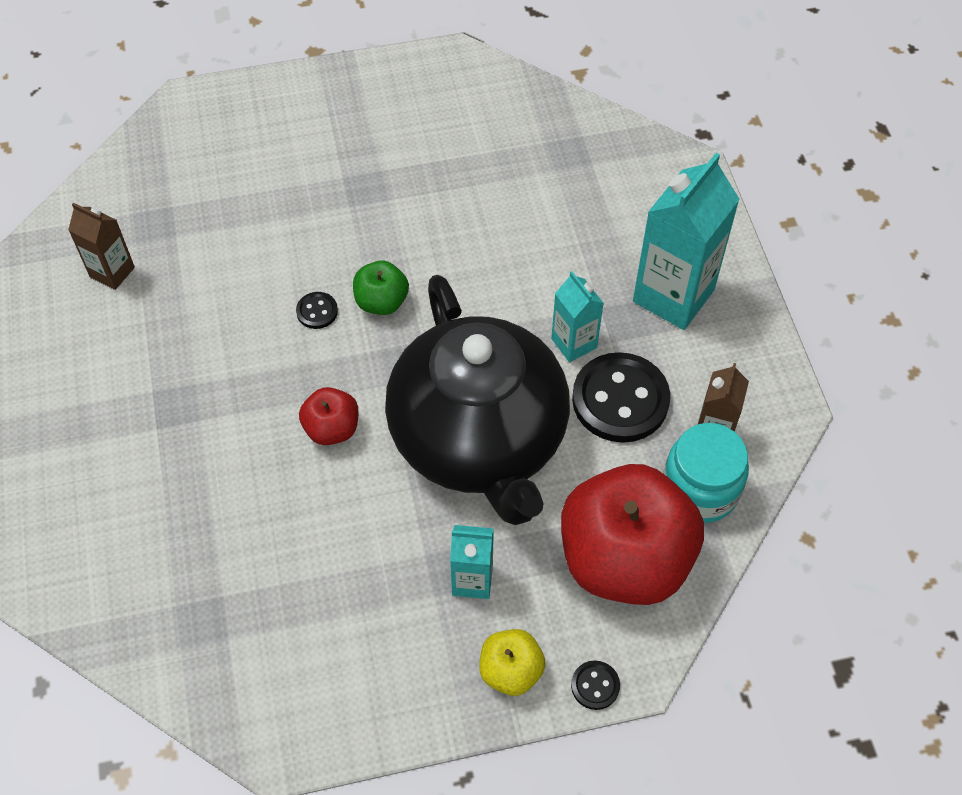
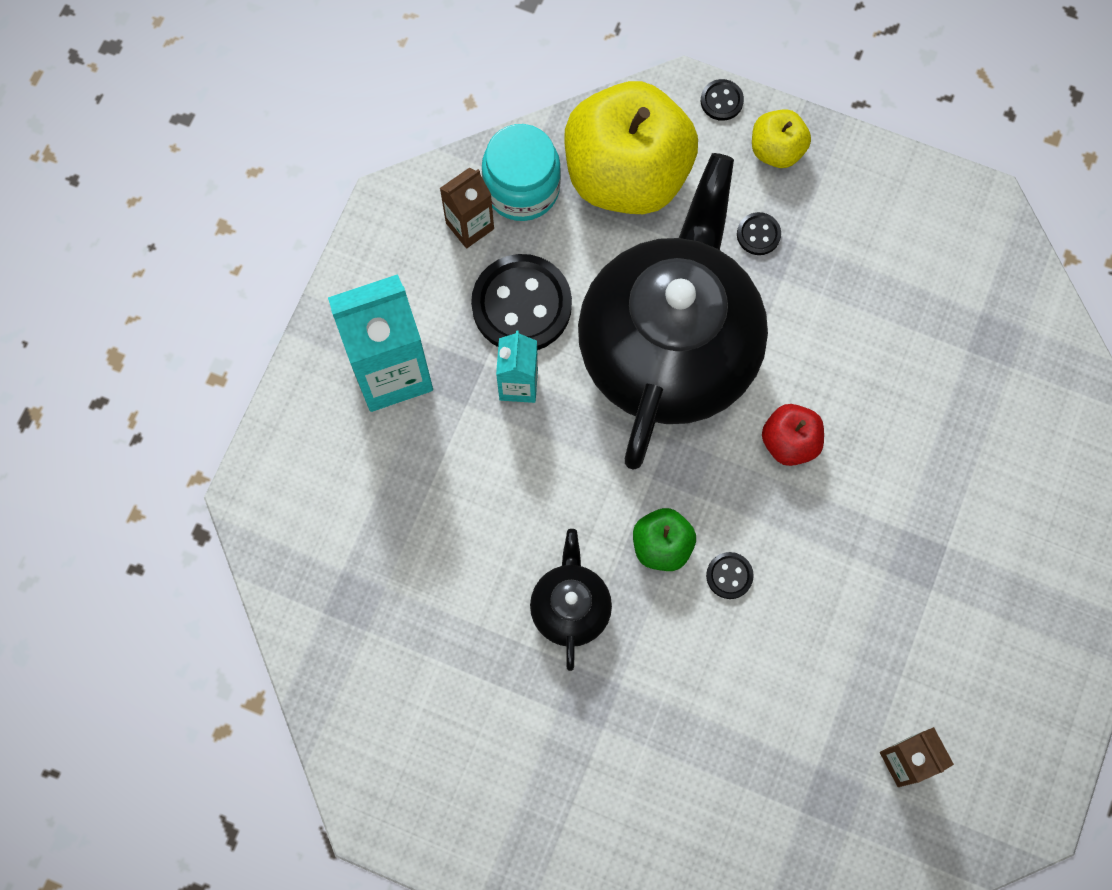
camera: 145 degrees left, 15 degrees up
(418, 229) = (570, 607): none -> black teapot
(472, 580) = (758, 234): turquoise carton -> black button
(624, 559) = (626, 174): red apple -> yellow apple

